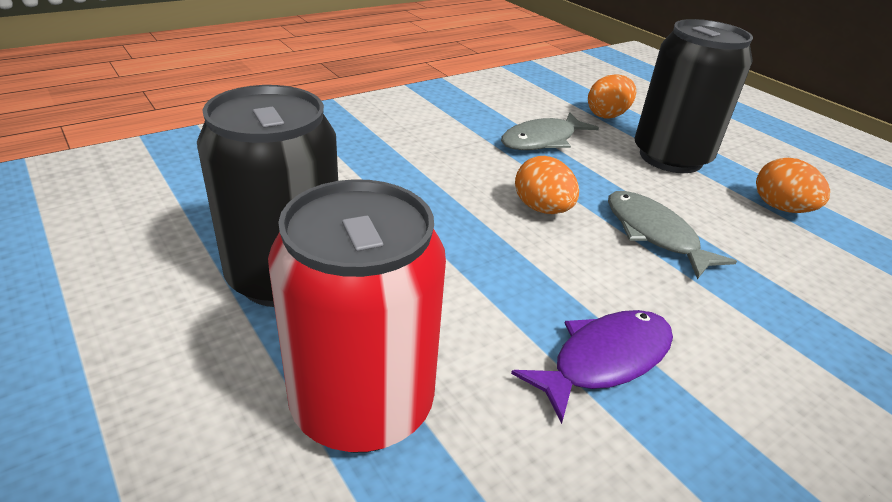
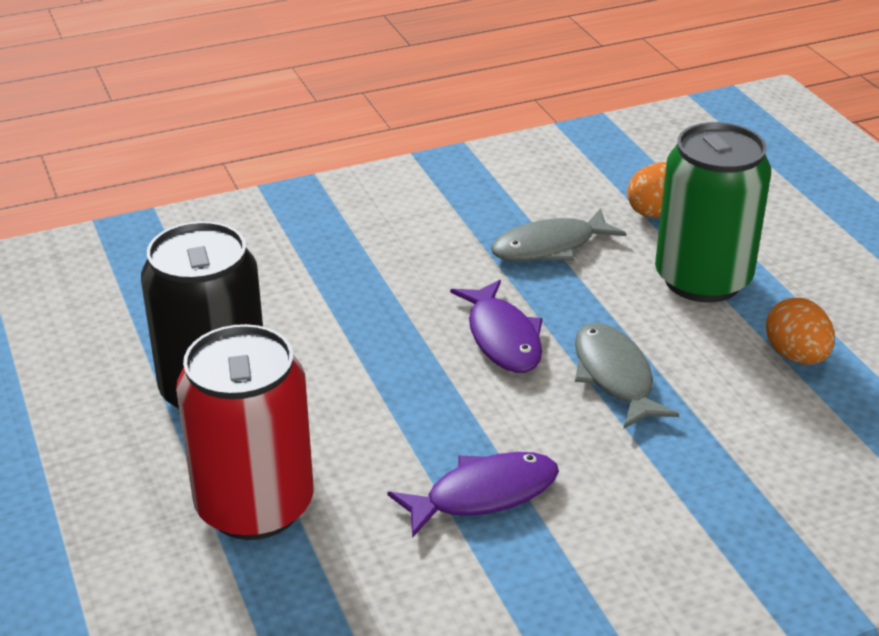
camera: 15 degrees right, 0 degrees up
(542, 209) = (502, 338): orange egg -> purple fish
(670, 157) = (702, 279): black can -> green can

